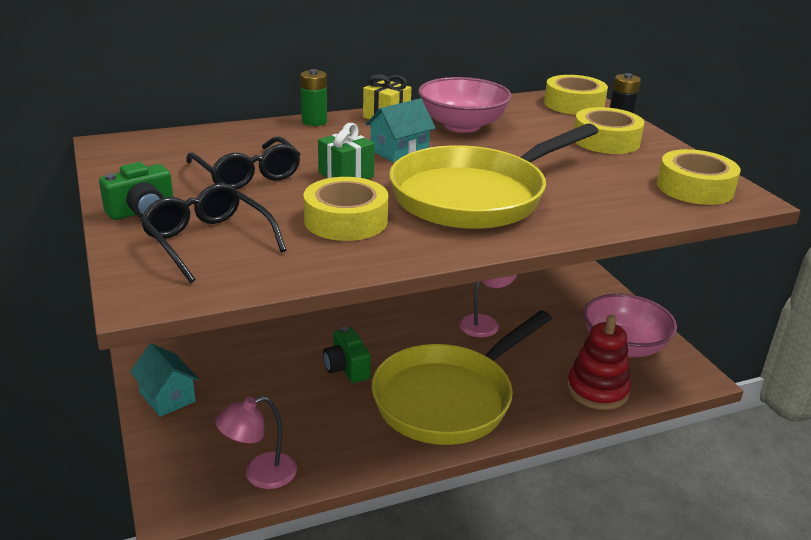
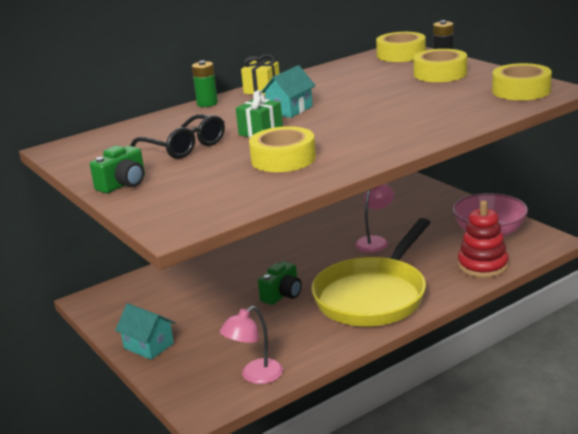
camera: 10 degrees left, 5 degrees down
(207, 241) = (190, 191): black glasses -> none
(346, 368) = (282, 295): green camera -> green camera turned 105 degrees counterclockwise
(462, 125) = (325, 84): pink bowl -> none
(475, 196) = (367, 126): yellow pan -> none

